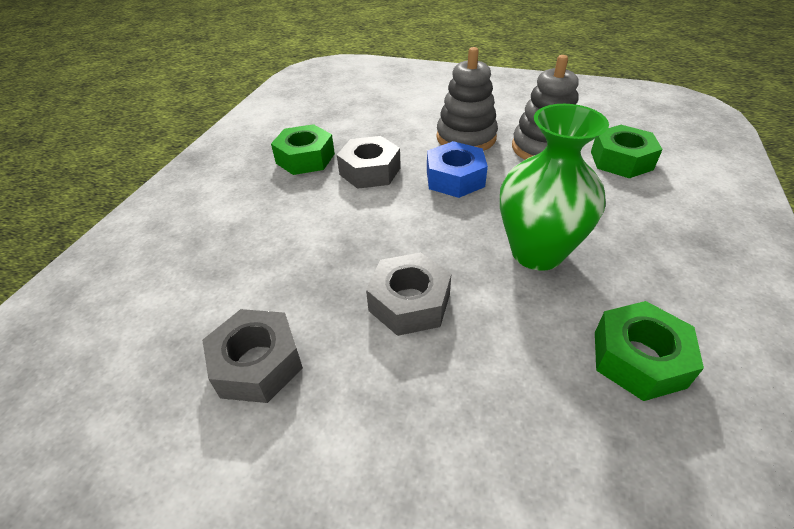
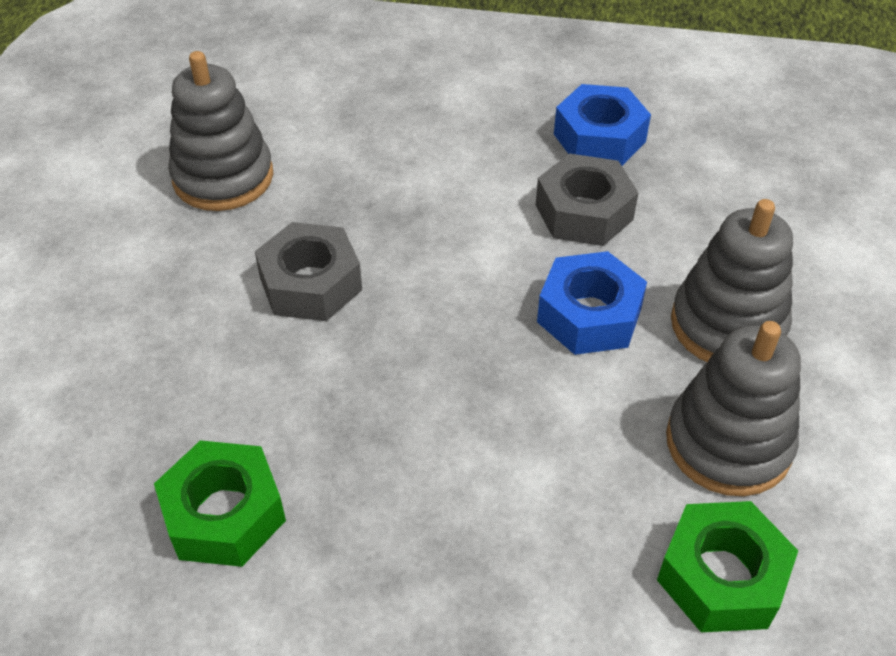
camera: 80 degrees right, 5 degrees up
(257, 363) = (223, 177): grey nut -> grey stacking toy
(305, 158) = (599, 138): green nut -> blue nut
(537, 252) = (418, 417): green vase -> none

